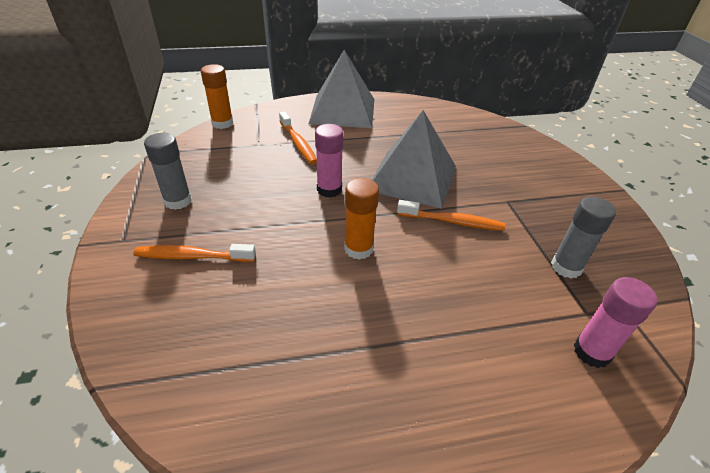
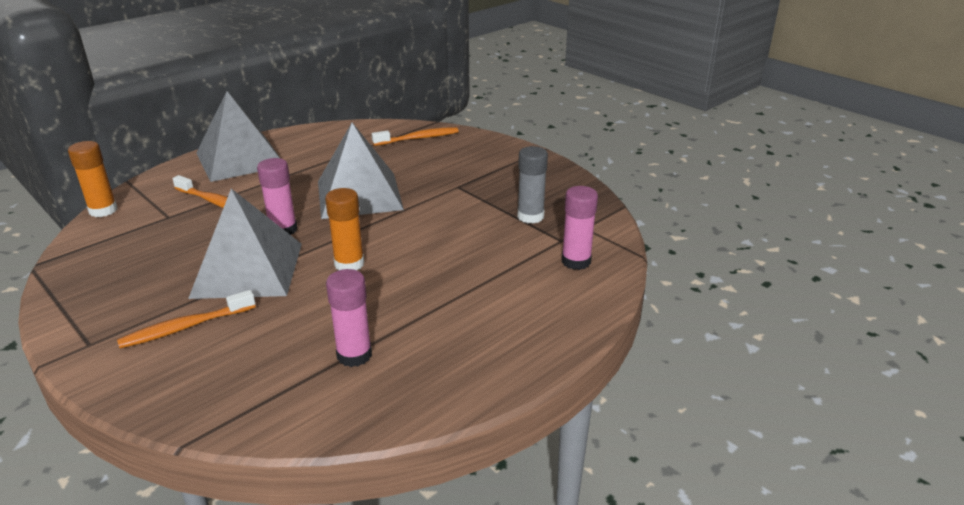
camera: 30 degrees left, 10 degrees down
(178, 201) = (121, 292): grey glue stick -> none
(276, 219) = (247, 270): none -> grey pyramid
(295, 361) = (354, 355): none -> pink glue stick
(453, 222) = (420, 216): orange toothbrush -> orange toothbrush (418, 138)

